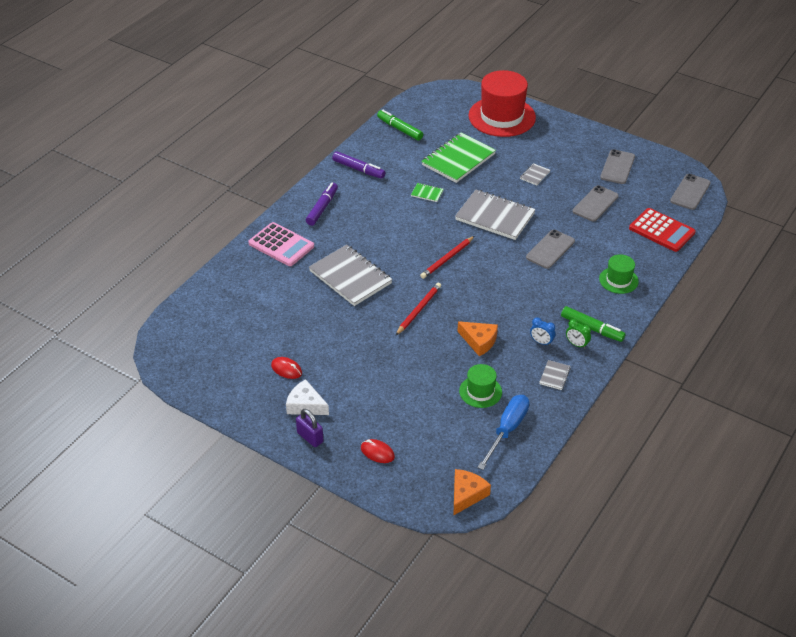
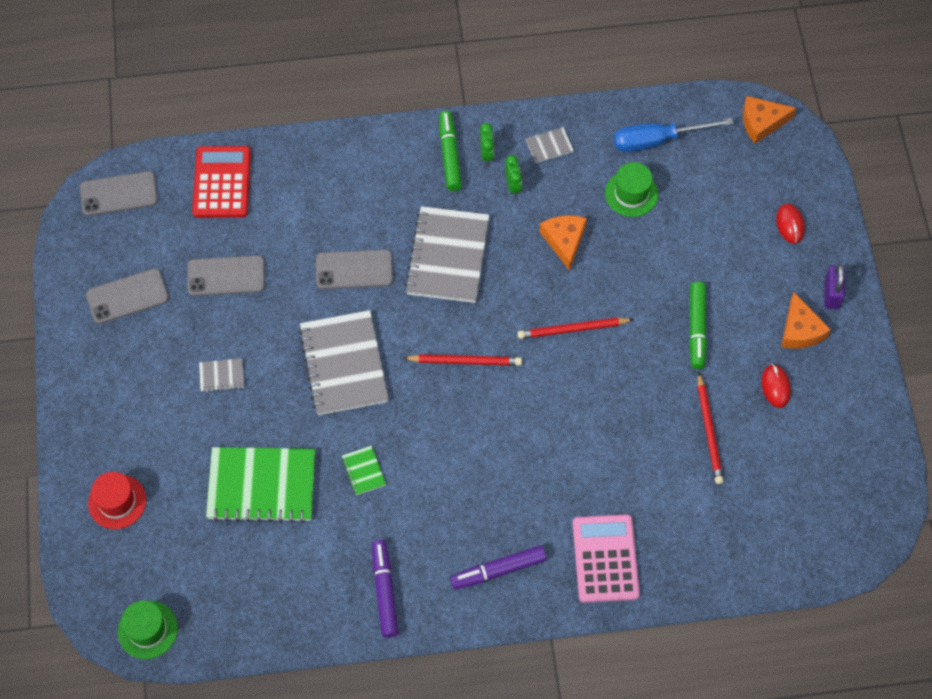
camera: 130 degrees left, 20 degrees up
(296, 325) = (709, 431): none -> red pencil
(305, 405) = (800, 330): white cheese -> orange cheese
(350, 277) = (587, 437): grey notebook -> grey notebook (448, 256)
(400, 129) = (252, 610): green marker -> green marker (696, 328)
(502, 117) = (117, 502): red hat -> red hat, size x0.50
(541, 342) = (513, 186): blue clock -> green clock
(618, 280) = (349, 175): green hat -> green hat (147, 630)

